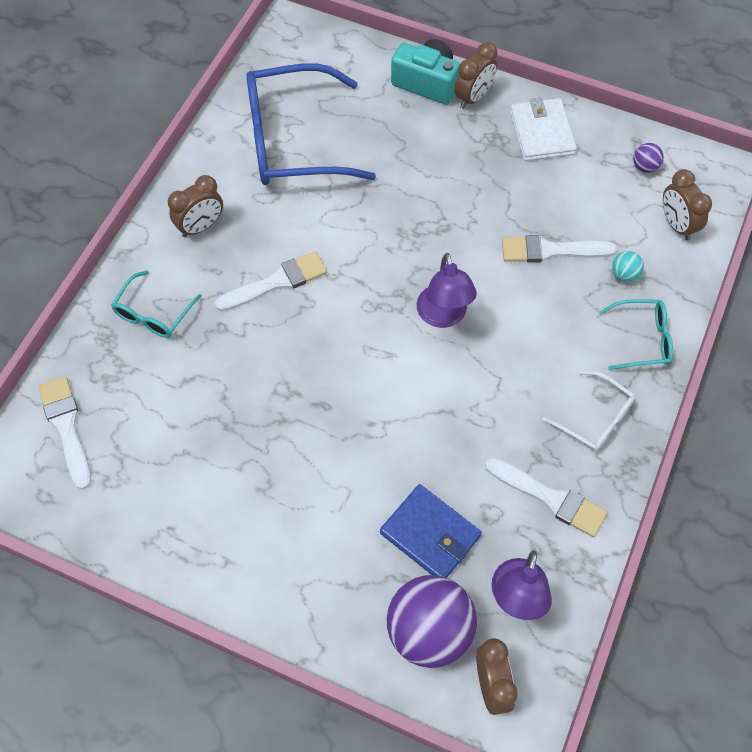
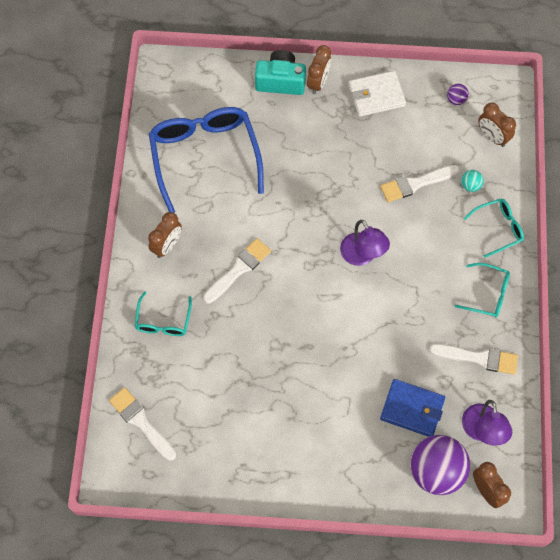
camera: 20 degrees left, 5 degrees up
(294, 140) = (205, 157): blue glasses -> blue glasses turned 105 degrees clockwise
(541, 133) = (376, 95): white wallet -> white wallet turned 75 degrees counterclockwise
(595, 418) = (487, 294): white glasses -> turquoise glasses

